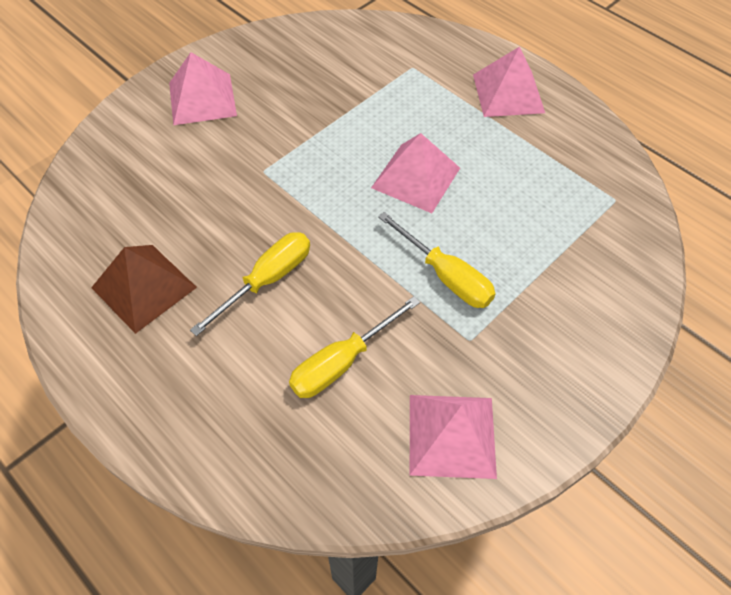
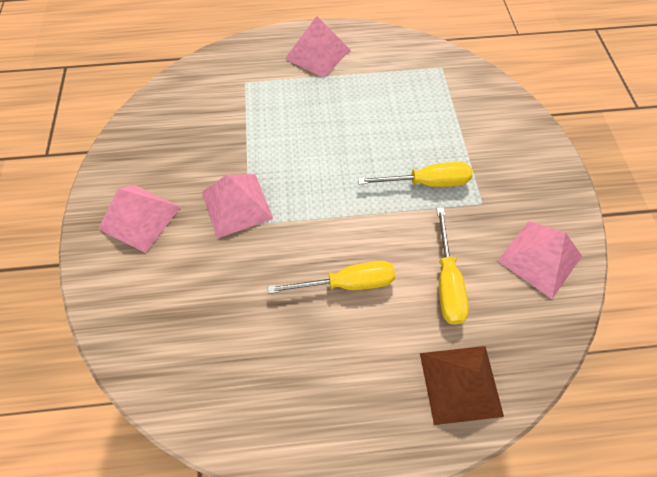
camera: 50 degrees left, 5 degrees up
(144, 287) = (284, 369): brown pyramid -> brown pyramid (460, 384)
(267, 280) = (347, 283): yellow screwdriver -> yellow screwdriver turned 90 degrees clockwise
(416, 177) = (338, 144): pink pyramid -> pink pyramid (236, 205)

